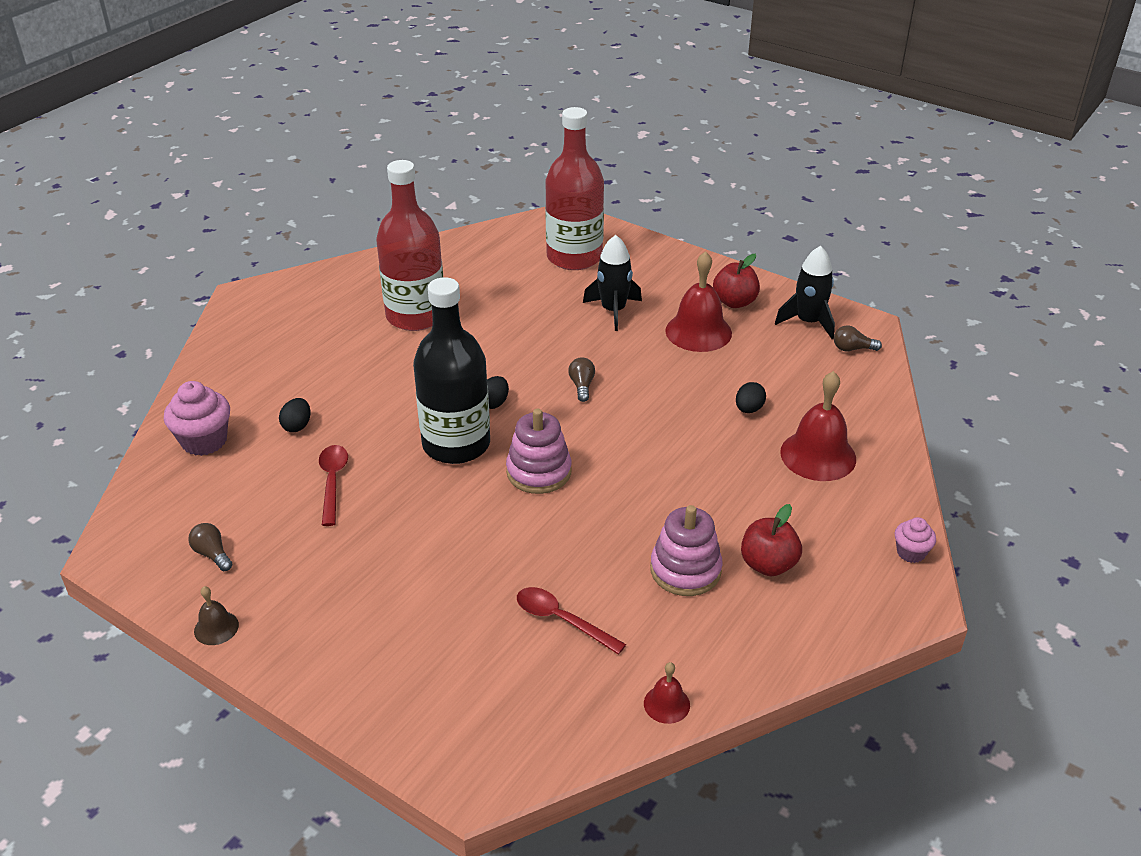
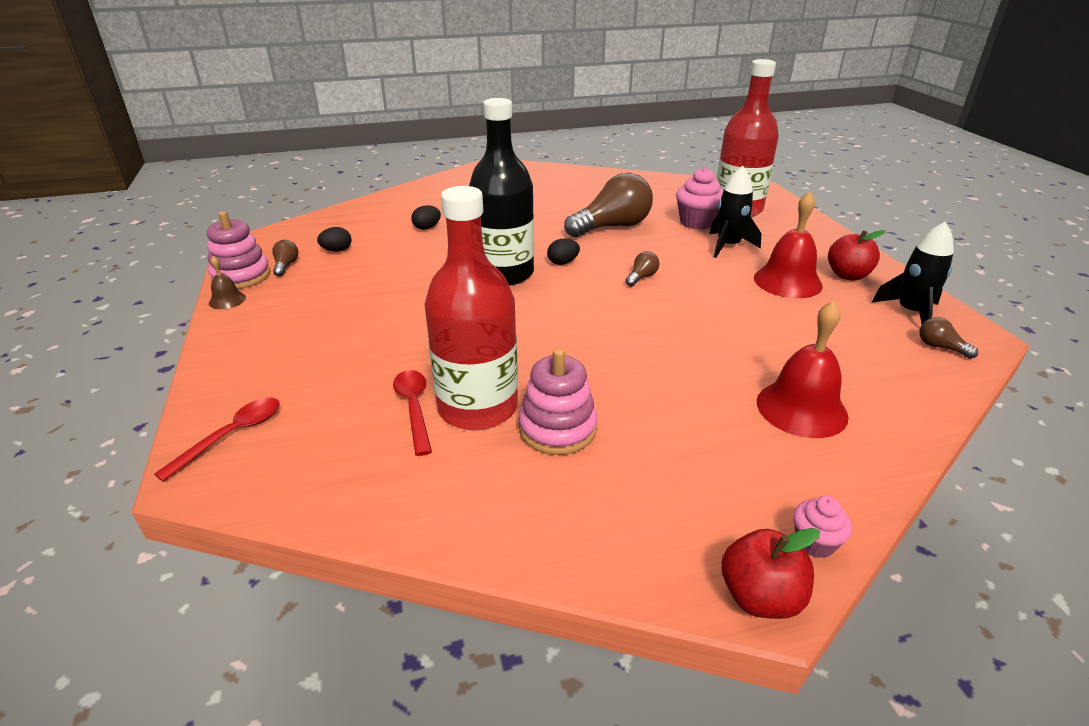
camera: 40 degrees right, 5 degrees down
(204, 441) = (370, 216): pink cupcake -> pink cupcake (697, 222)
(333, 482) = (401, 261): red spoon -> red spoon (232, 435)
(415, 316) = (579, 203): red bottle -> red bottle (477, 408)
(486, 334) = (612, 227): none -> brown light bulb
(539, 472) = (536, 312): pink stacking toy -> pink stacking toy (241, 276)
(666, 704) = (399, 518): red bell -> none
(749, 409) = (770, 346): black egg -> black egg (337, 250)
(768, 564) = (639, 466): red apple -> red apple (760, 597)

